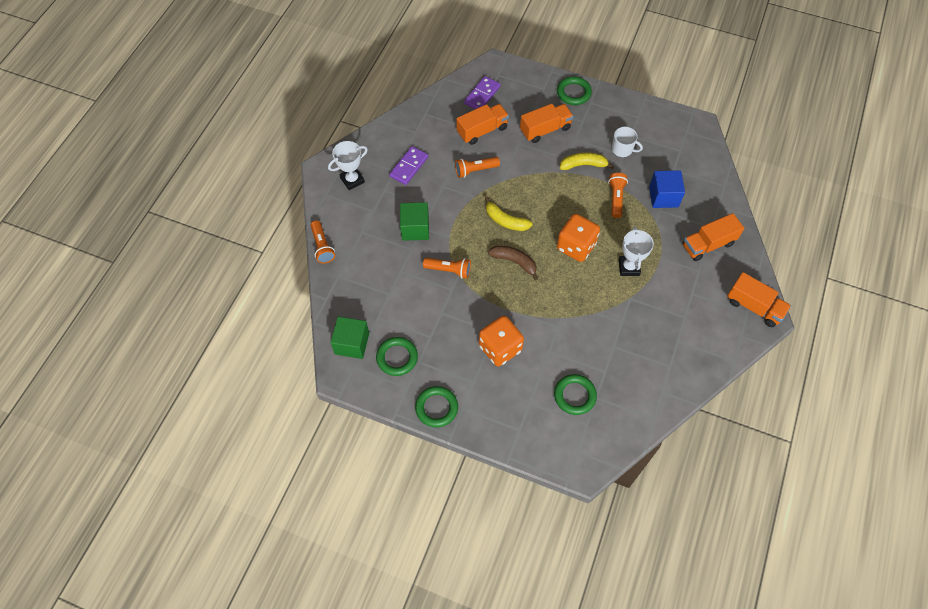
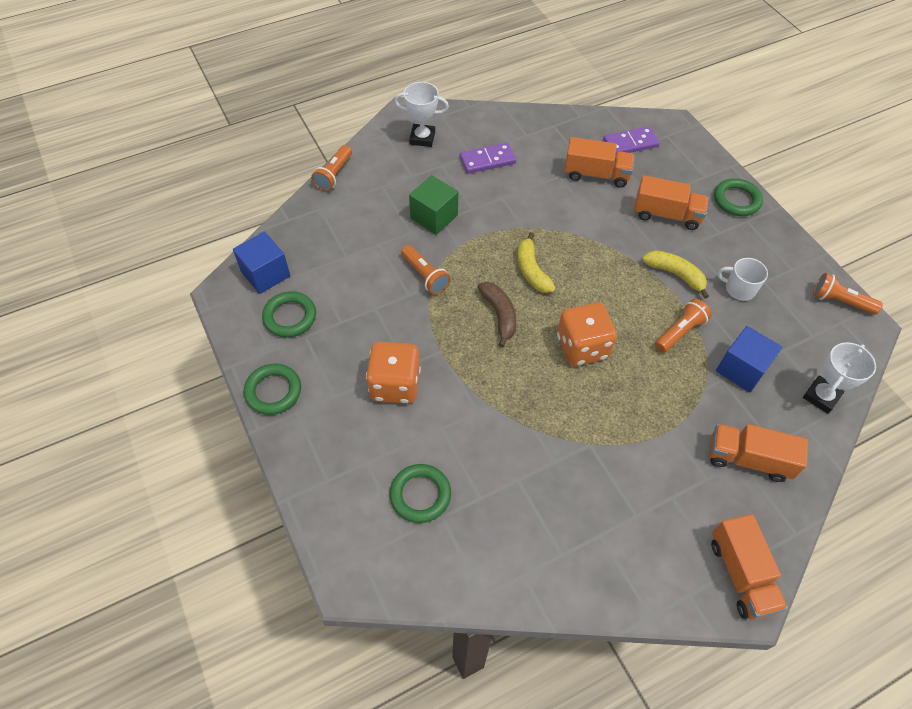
camera: 40 degrees right, 5 degrees down
(352, 343) = (265, 274): green cube -> blue cube
(475, 170) = (550, 205): orange flashlight -> orange flashlight (840, 301)
(622, 149) = (739, 289): white mug -> white mug turned 135 degrees clockwise
(629, 267) = (622, 412): white trophy -> white trophy (821, 396)

